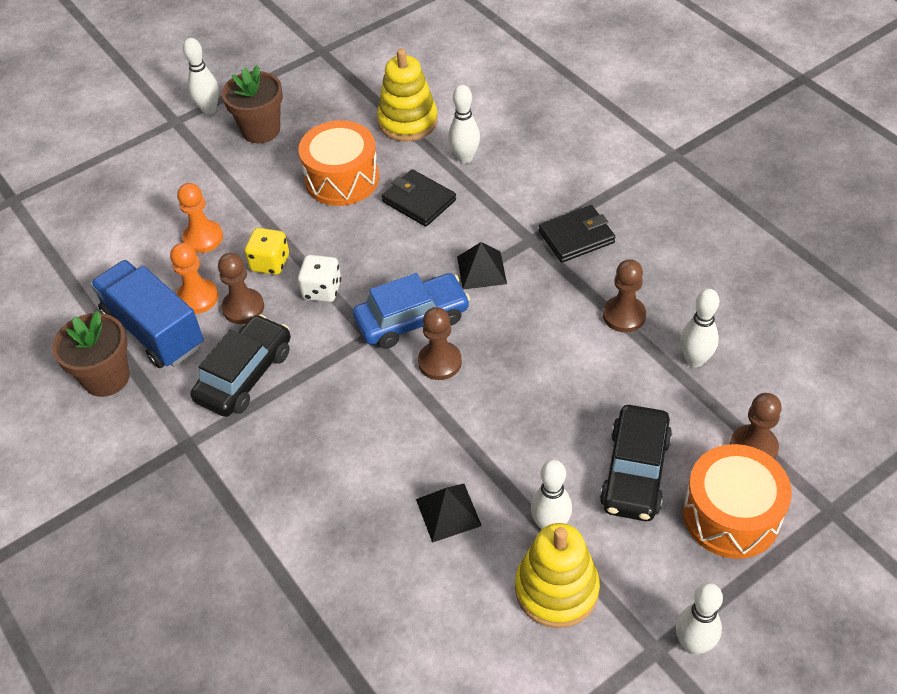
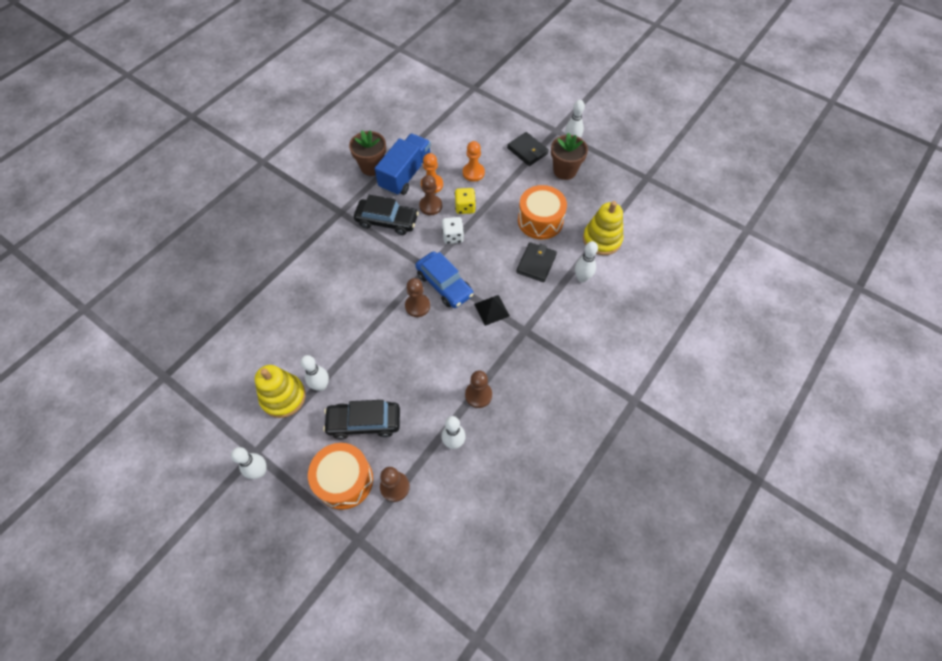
camera: 70 degrees right, 10 degrees up
(448, 512) = (321, 335): black pyramid -> none
(576, 237) = (535, 355): black wallet -> black wallet (527, 151)

